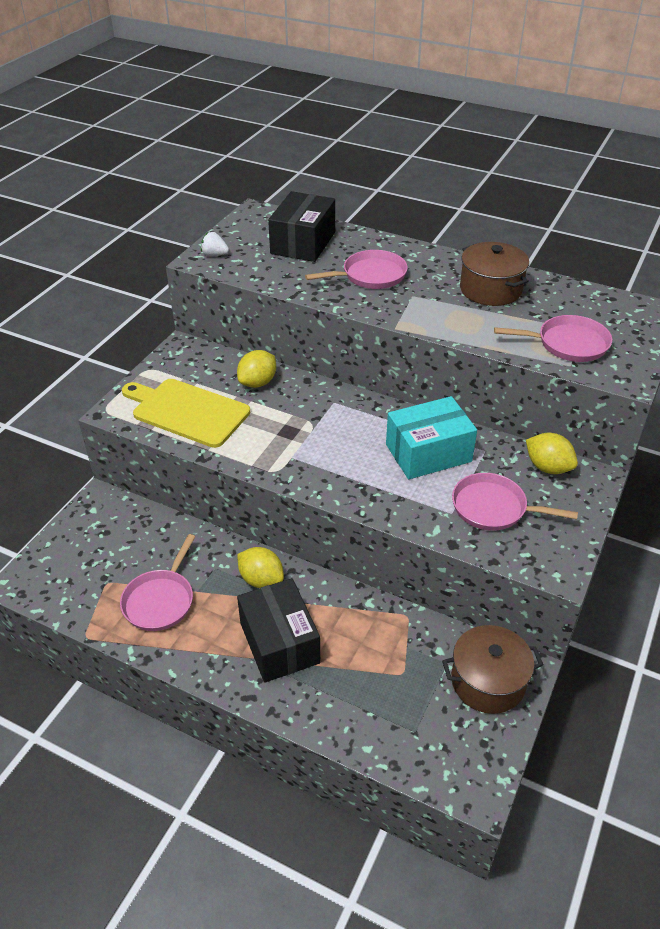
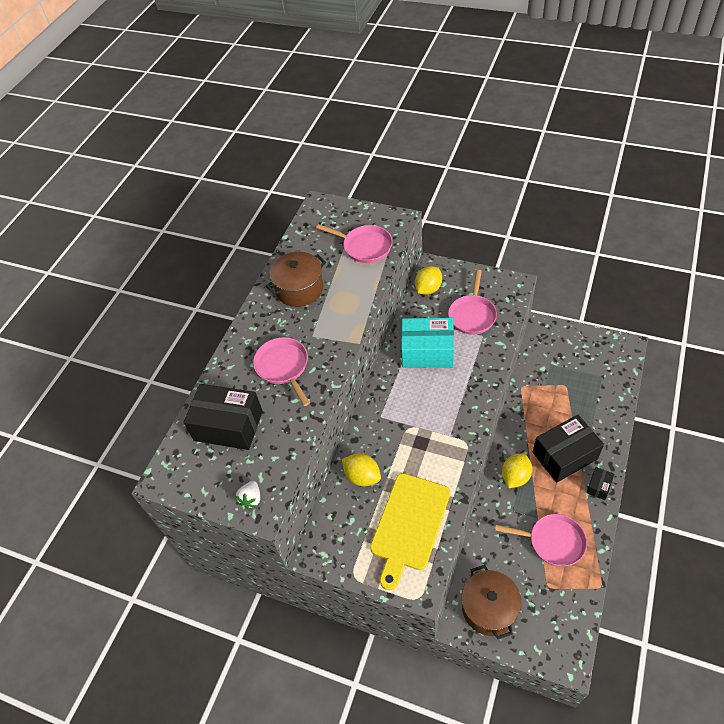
camera: 90 degrees left, 10 degrees up
(221, 672) = (598, 486): none -> black box
(428, 453) = (427, 352): turquoise box -> turquoise box turned 60 degrees counterclockwise
(488, 681) = (556, 344): brown pot -> brown pot (489, 608)
(568, 344) = (365, 246): pink pan -> pink pan turned 120 degrees clockwise

